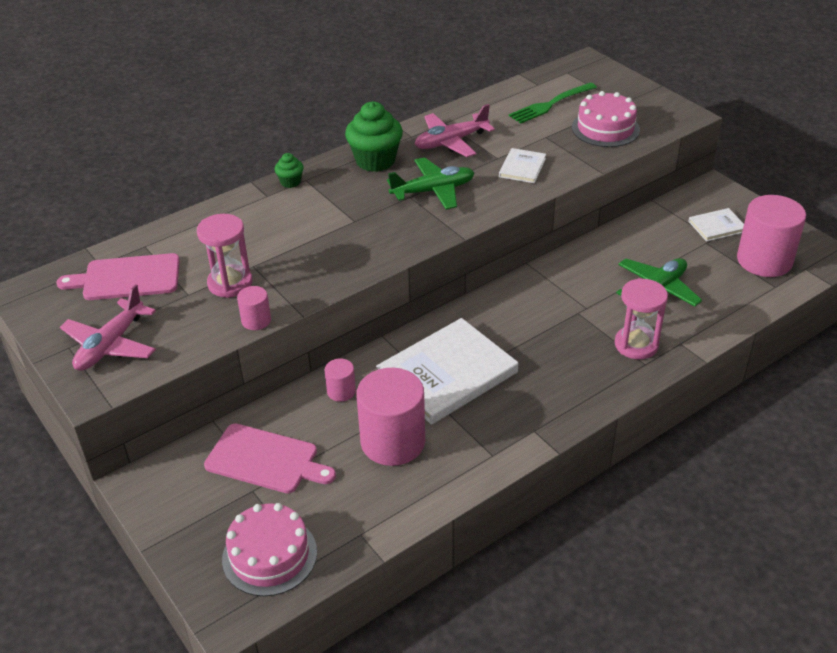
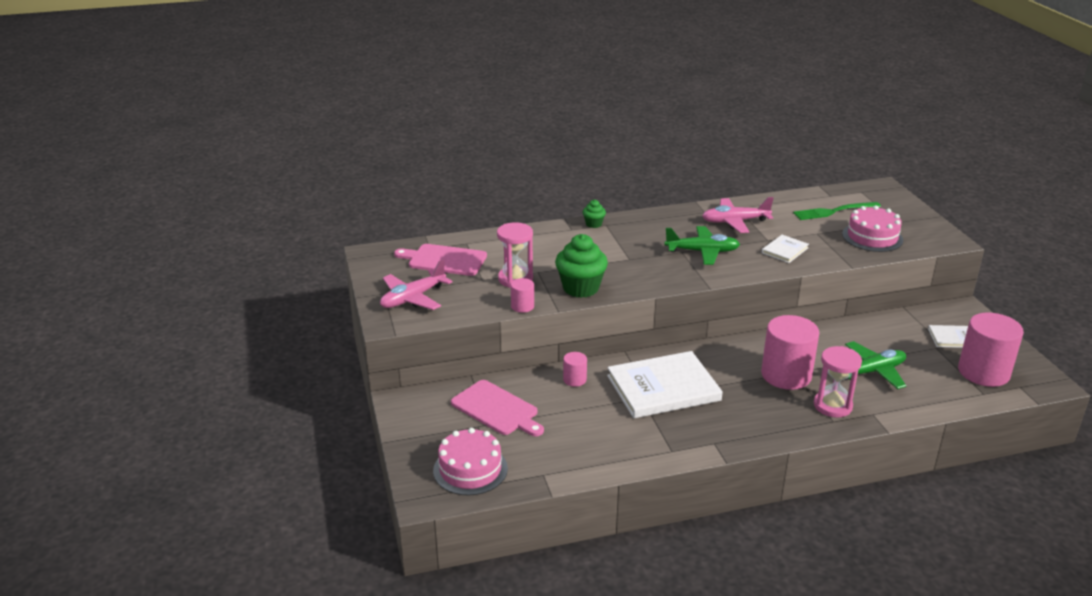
camera: 20 degrees right, 10 degrees down
(375, 161) = (667, 223): green cupcake -> green cupcake (580, 288)
(393, 442) = (597, 422): pink cylinder -> pink cylinder (786, 375)

